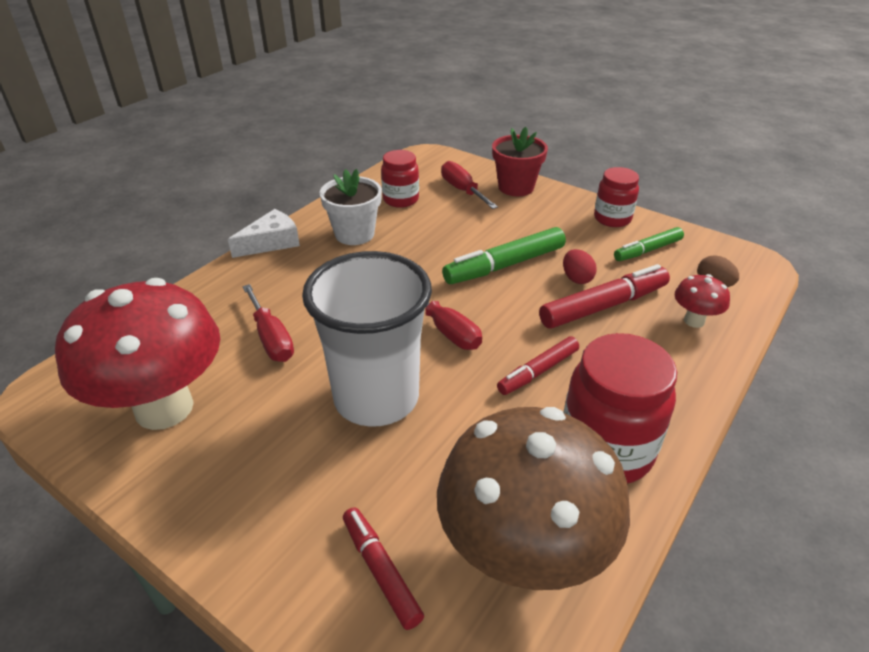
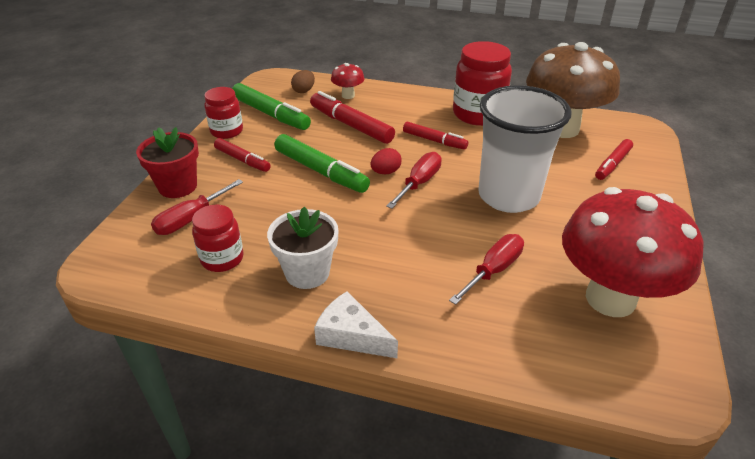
camera: 110 degrees left, 0 degrees up
(548, 222) = (242, 160): none -> red marker
(576, 278) = (323, 138): red egg -> red egg (385, 172)
(648, 250) = (270, 114): green marker -> green marker, size x1.59

